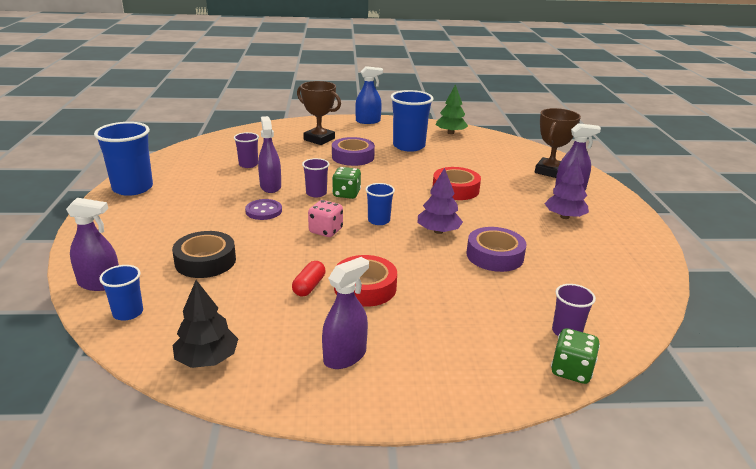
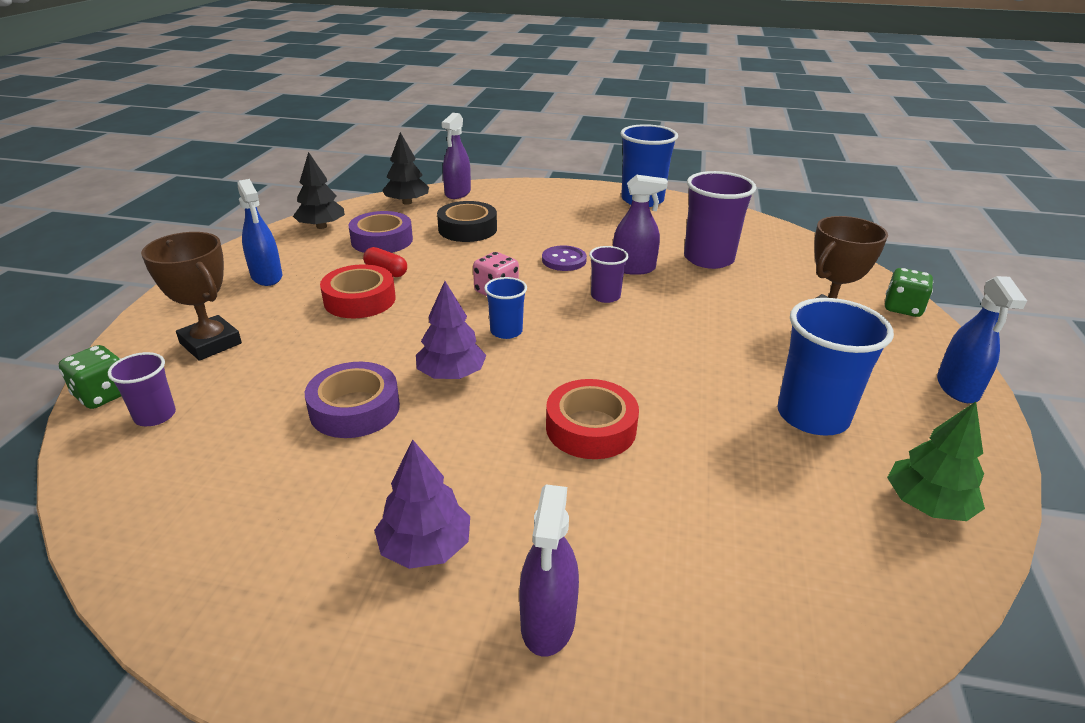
camera: 105 degrees right, 5 degrees up
(128, 313) = (407, 202): blue cup -> black tree
(248, 164) = (708, 259): purple cup -> purple cup, size x1.86
(345, 356) = (267, 276): purple spray bottle -> blue spray bottle
(346, 194) = (597, 318): green dice -> green dice (902, 308)
(353, 157) = (745, 342): purple tape -> purple tape (382, 240)
(549, 171) = (666, 627): brown trophy -> brown trophy (210, 343)

